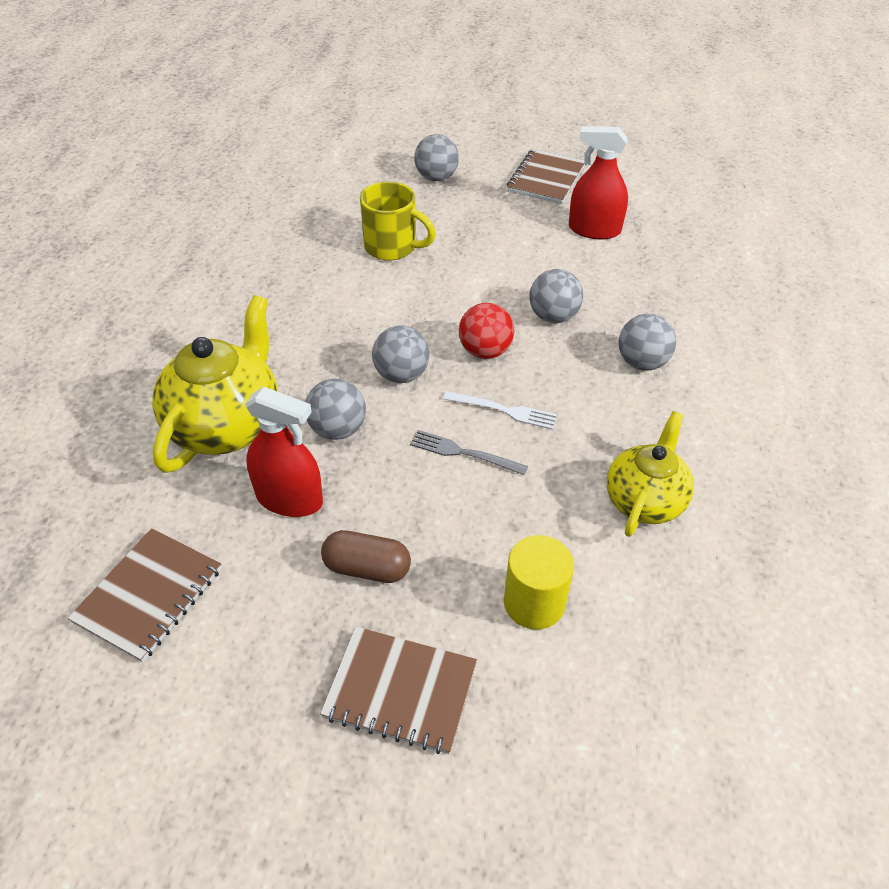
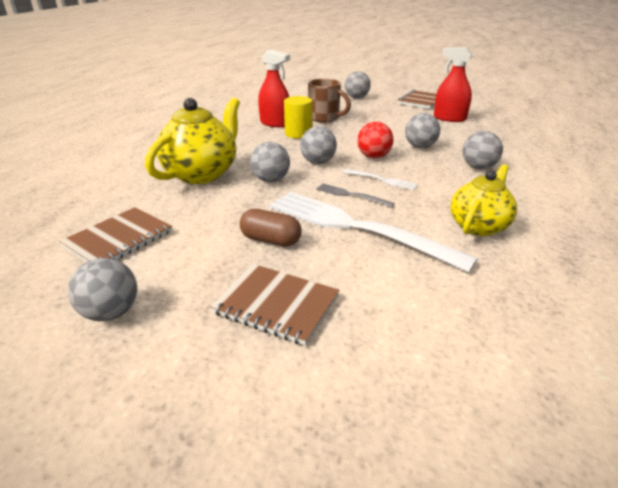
camera: 10 degrees right, 15 degrees down
(191, 737) = (111, 312): none -> grey ball
(289, 499) = (229, 205): red spray bottle -> red spray bottle (275, 123)
(392, 247) = (325, 118): yellow mug -> brown mug
(480, 525) = (356, 227): none -> white fork
(534, 603) = (389, 268): yellow cylinder -> yellow cylinder (298, 134)

